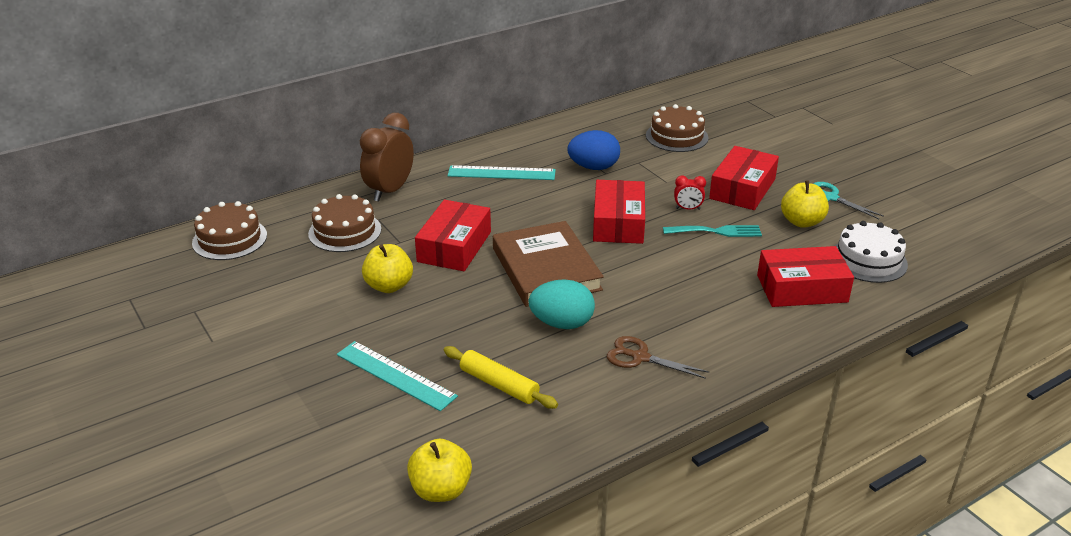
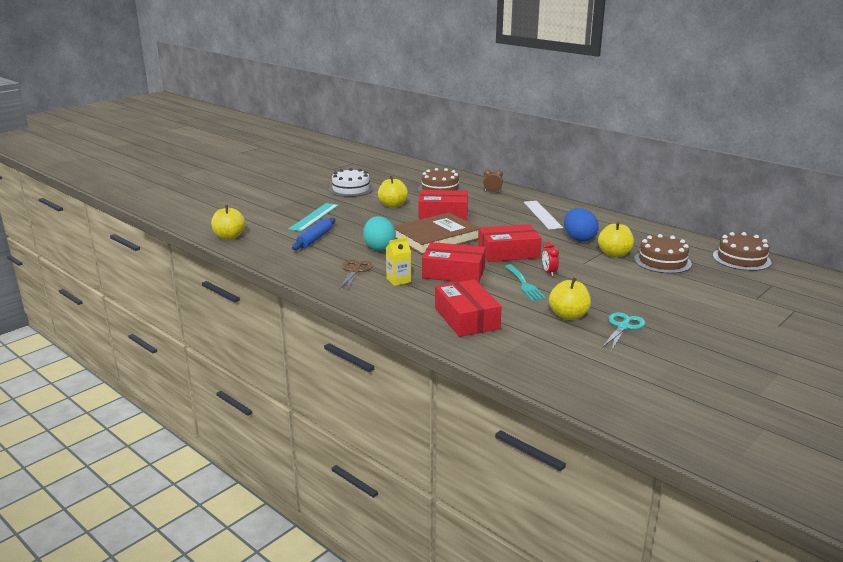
camera: 75 degrees right, 10 degrees down
(229, 239) = (414, 169): brown cake -> brown cake (741, 259)
(390, 191) = (492, 192): brown clock -> brown clock, size x0.47
(499, 384) = (315, 239): yellow rolling pin -> blue rolling pin
(501, 173) = (542, 215): turquoise ruler -> white ruler
(647, 157) = (614, 254): none -> yellow apple
(682, 323) = (398, 280): none -> yellow carton
(742, 189) = (600, 290): red box -> red box (453, 273)
(868, 260) = (529, 345): white cake -> white cake (351, 189)

